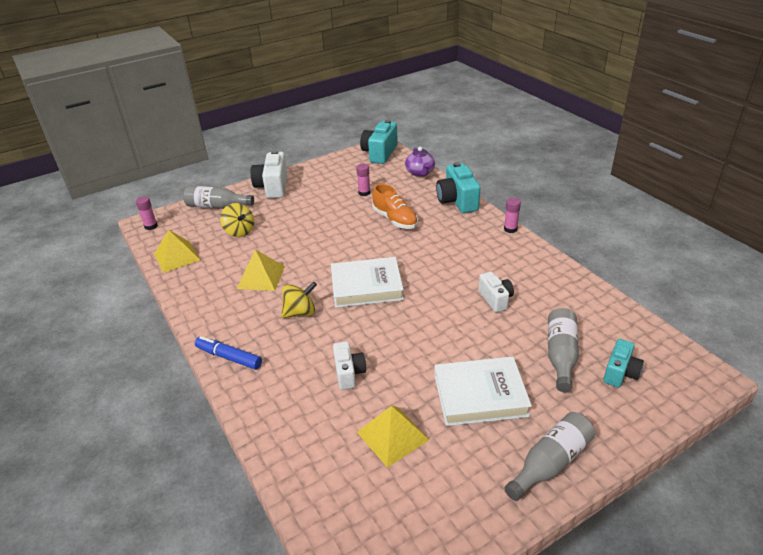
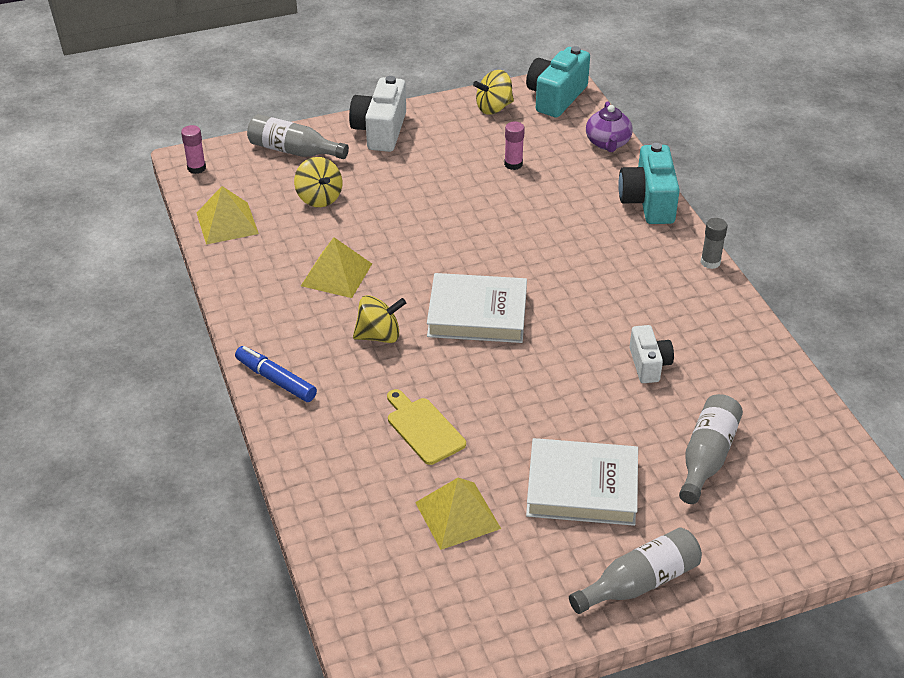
camera: 10 degrees right, 5 degrees up
(343, 164) = (494, 108): none -> yellow spinning top
(349, 373) = (423, 428): white camera -> yellow cutting board
(395, 219) = (546, 217): orange shoe -> none
(510, 229) = (710, 262): pink glue stick -> grey glue stick
(620, 373) = (775, 494): turquoise camera -> none

